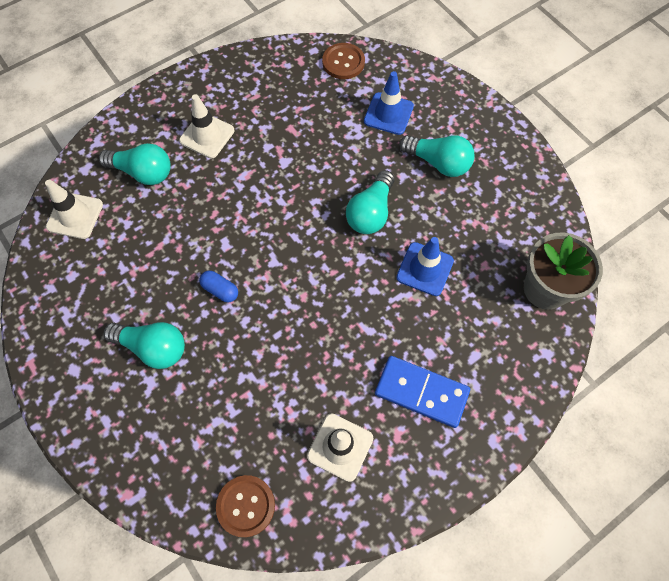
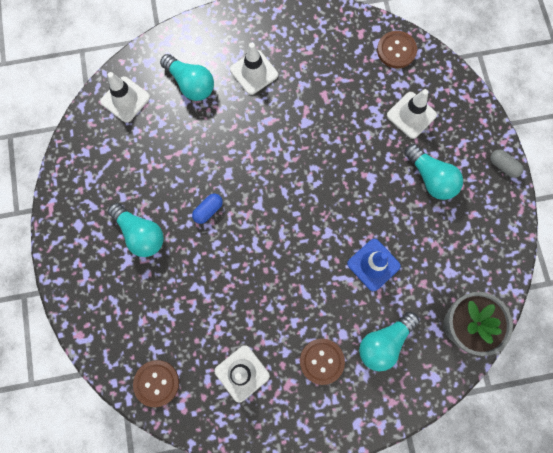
camera: 25 degrees right, 10 degrees up
(220, 290) = (208, 210): blue capsule -> blue capsule turned 75 degrees clockwise
(370, 212) = (353, 197): turquoise light bulb -> turquoise light bulb (384, 342)
(388, 114) = (411, 115): blue traffic cone -> white traffic cone
(421, 392) = (322, 361): blue domino -> brown button
(501, 124) = (503, 166): none -> grey capsule

